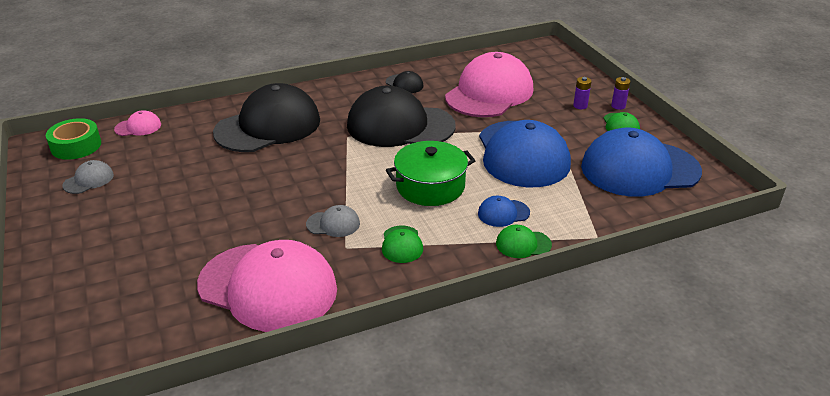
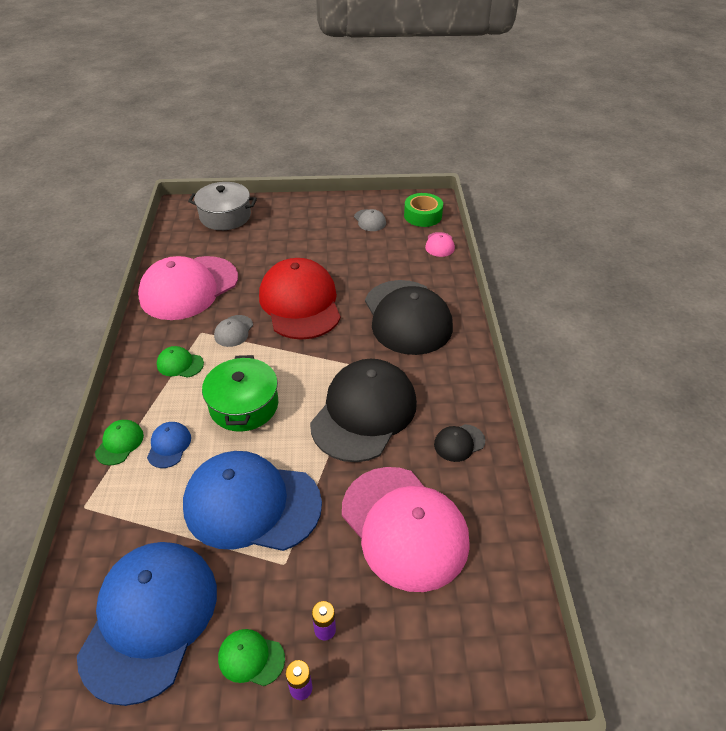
camera: 110 degrees right, 10 degrees up
(80, 313) = (225, 216): none -> grey pot
(268, 192) = (300, 303): none -> red cap

